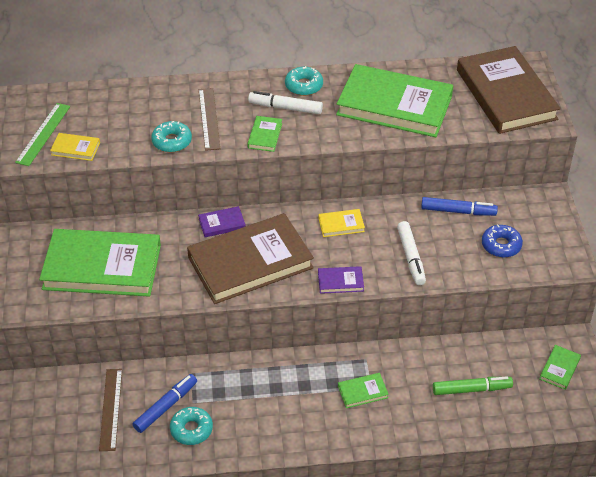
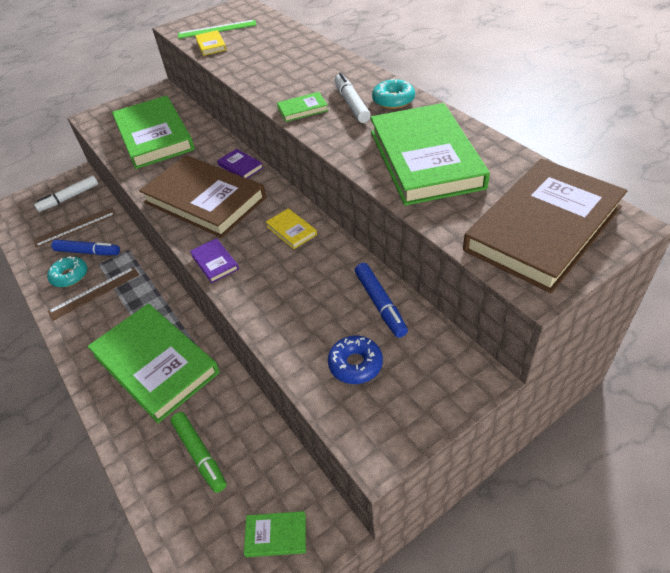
camera: 65 degrees right, 0 degrees up
(172, 141) = (254, 74): turquoise donut -> none
(209, 118) = (298, 77): brown ruler -> brown ruler (94, 293)
(362, 392) = (155, 364): green book -> green book, size x2.49
(411, 257) = (282, 297): white marker -> white marker (69, 198)

